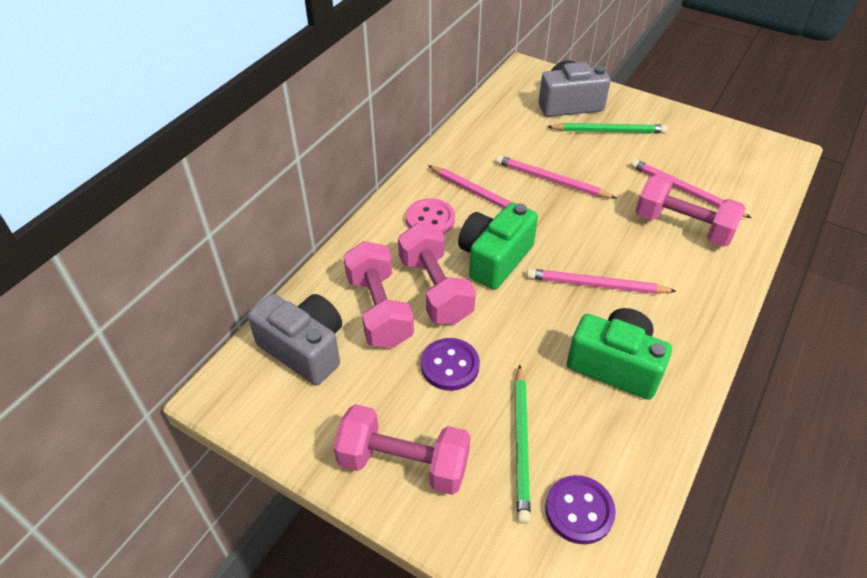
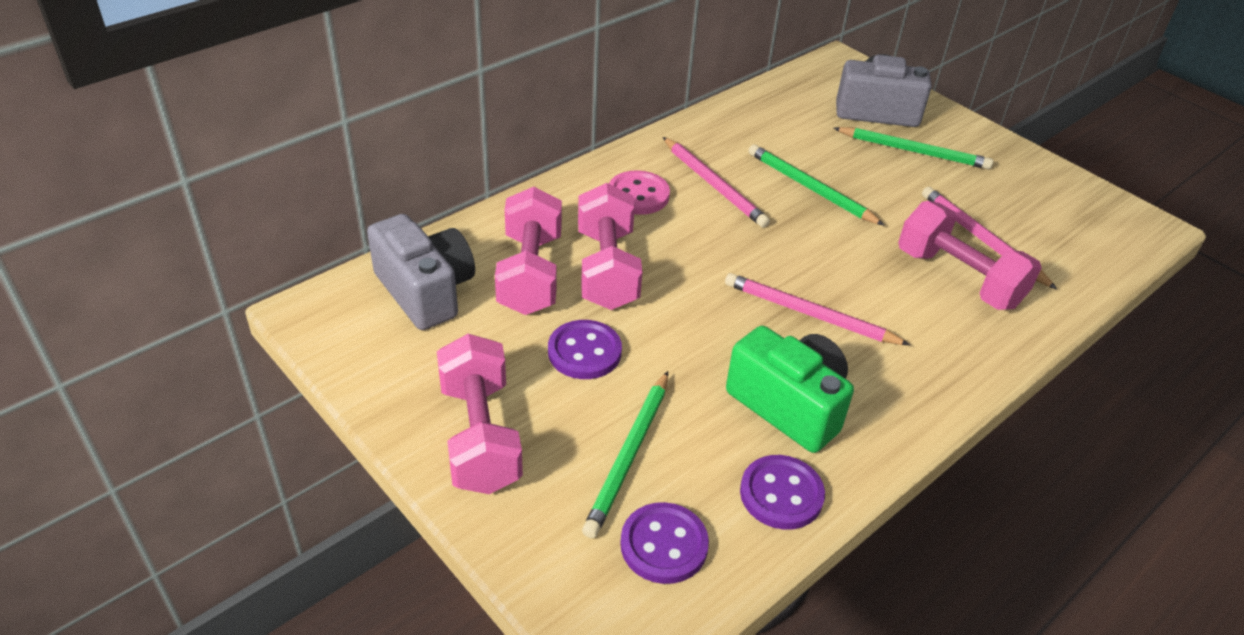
camera: 15 degrees right, 5 degrees down
(403, 463) = (480, 436): pink dumbbell -> pink dumbbell turned 45 degrees clockwise
(494, 259) = (695, 255): green camera -> none
(551, 180) = (810, 188): pink pencil -> green pencil
(641, 440) = (781, 494): none -> purple button

